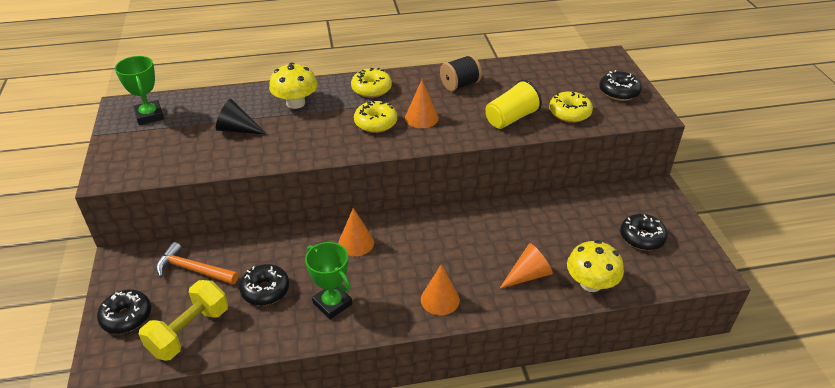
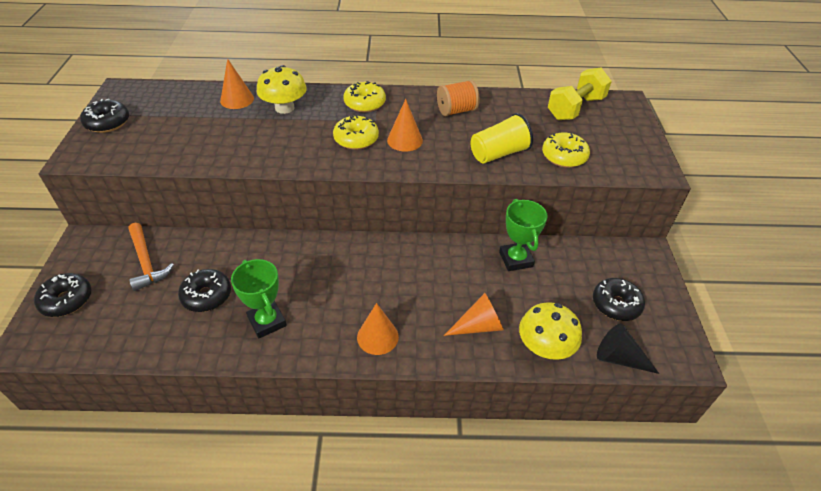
camera: 10 degrees right, 5 degrees up
(149, 116) = (141, 102): green trophy -> green trophy (516, 259)
(189, 331) = (118, 326): yellow dumbbell -> yellow dumbbell (575, 108)
(193, 270) = (146, 262): orange hammer -> orange hammer turned 150 degrees counterclockwise
(237, 129) = (218, 127): black cone -> black cone (619, 358)
(356, 243) = (312, 260): orange cone -> orange cone (237, 99)
(460, 85) = (456, 111): black spool -> orange spool
(619, 92) = (625, 141): black donut -> black donut (108, 123)

